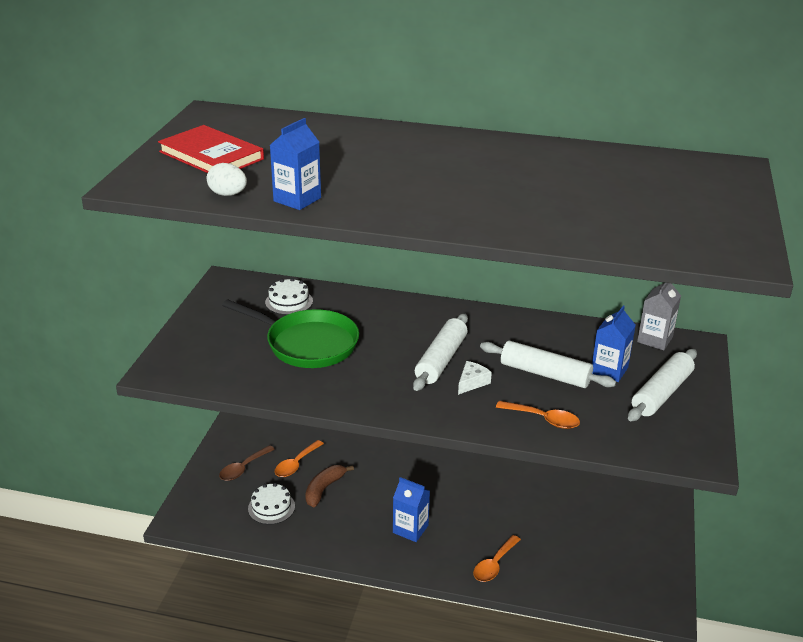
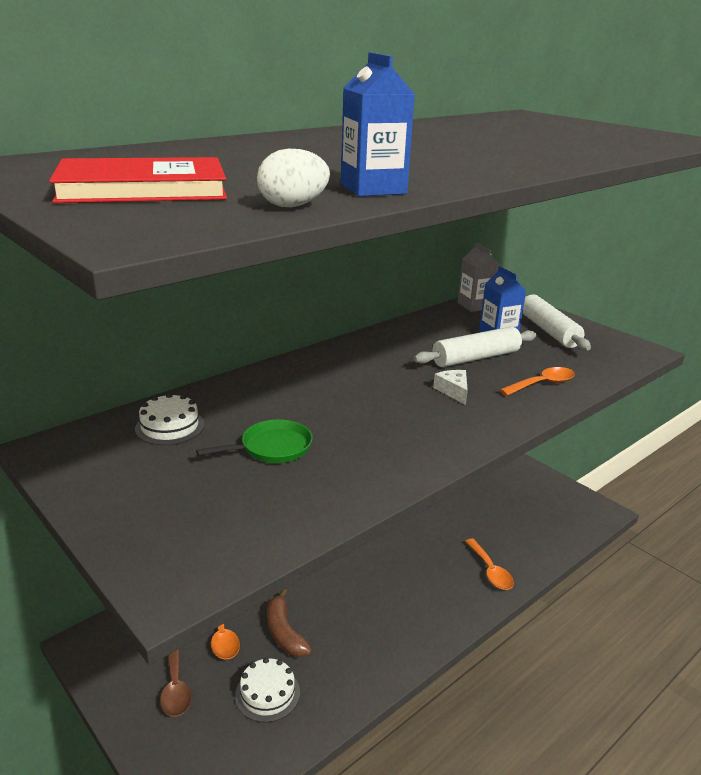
camera: 55 degrees left, 5 degrees down
(307, 344) = (272, 448): green pan -> green pan, size x0.56
(410, 529) = (401, 599): blue carton -> none
(441, 360) = (399, 390): white rolling pin -> none

